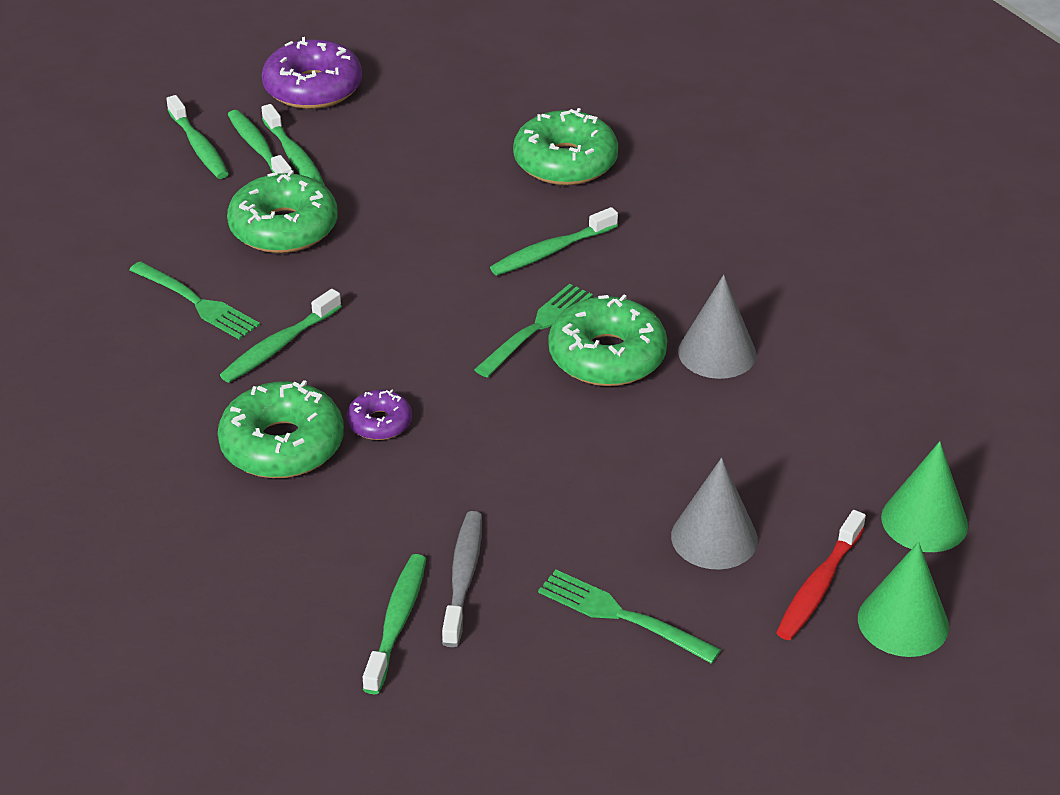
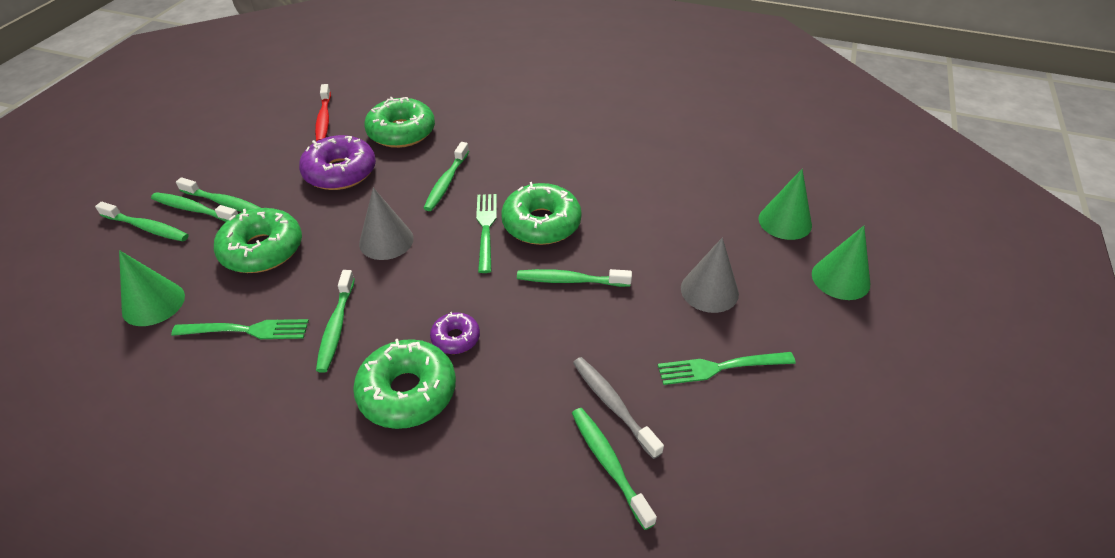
camera: 40 degrees left, 5 degrees up
(140, 230) = (153, 303): none -> green cone
(313, 88) = (197, 158): purple donut -> purple donut (340, 172)
(565, 435) = (570, 280): none -> green toothbrush
(717, 353) = (594, 191): grey cone -> grey cone (386, 241)
(818, 586) = (785, 285): red toothbrush -> red toothbrush (324, 119)

